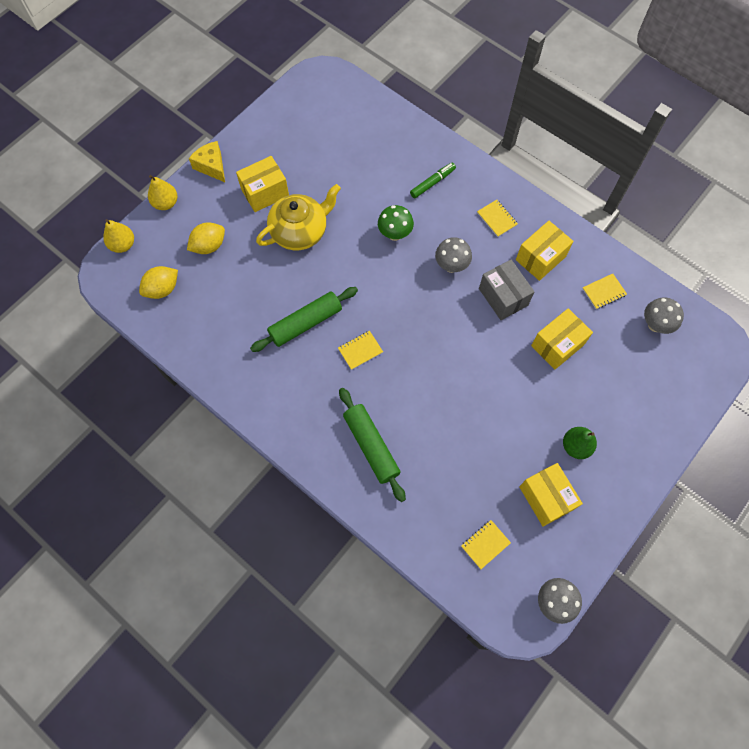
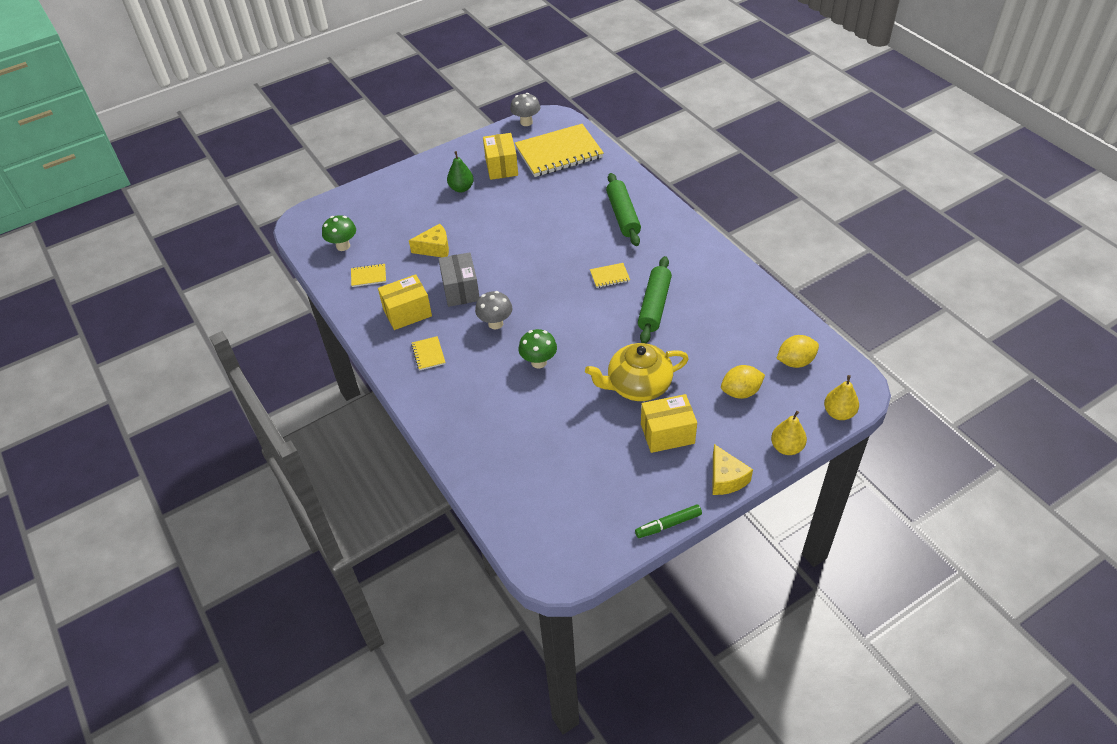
camera: 160 degrees left, 20 degrees down
(305, 323) = (654, 306): green rolling pin -> green rolling pin turned 60 degrees counterclockwise
(432, 183) = (476, 403): green marker -> green marker (668, 524)
(485, 544) = (559, 153): yellow notebook -> yellow notebook, size x2.42
(557, 345) = (435, 248): yellow box -> yellow cheese
(655, 325) = (343, 246): grey mushroom -> green mushroom

